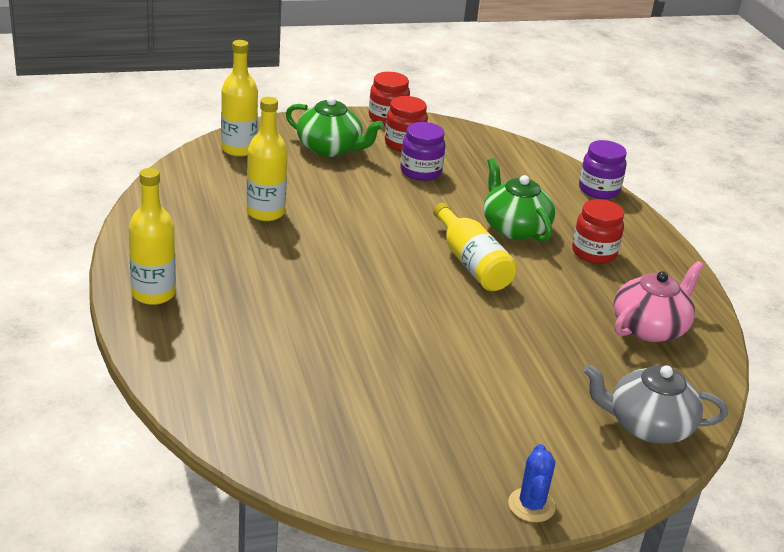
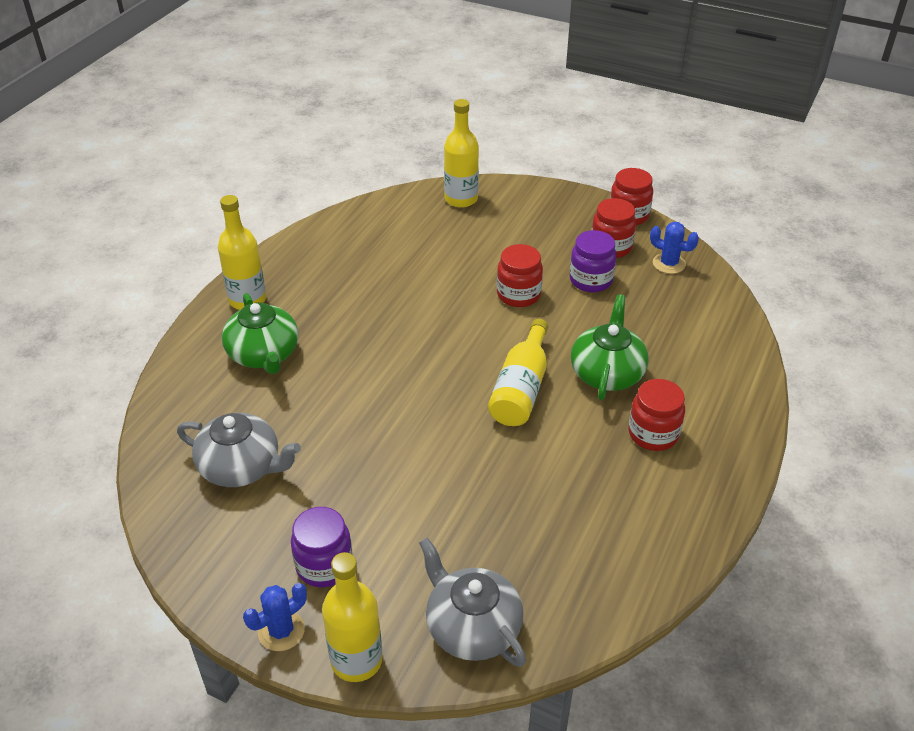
camera: 45 degrees right, 10 degrees up
(265, 212) = (410, 265): yellow bottle -> yellow bottle (356, 660)
(330, 148) = (538, 226): green teapot -> green teapot (264, 354)
(336, 417) = (241, 467): none -> grey teapot
(382, 201) = (518, 295): none -> red jar
(459, 141) = (669, 263): none -> blue cactus
(599, 190) = (749, 371): purple jar -> purple jar (324, 565)
(650, 327) = (606, 536): pink teapot -> none

